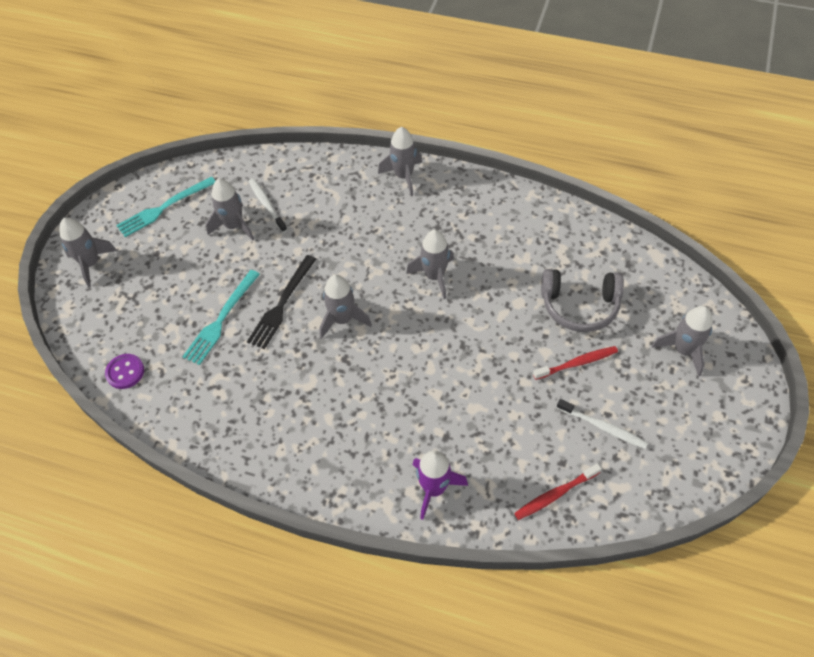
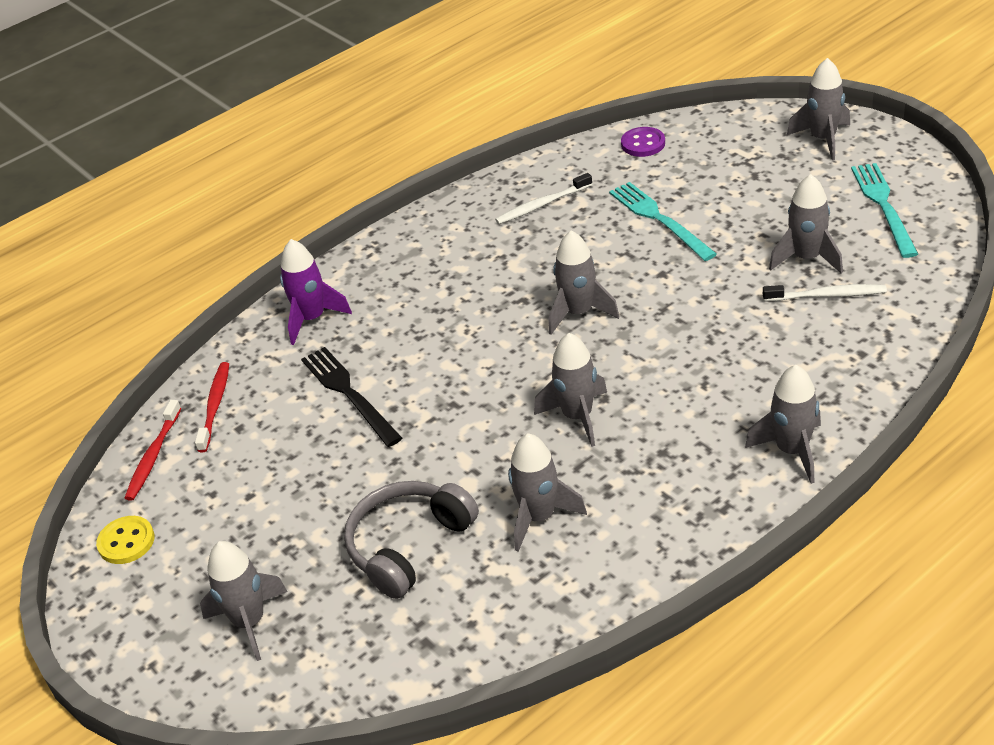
camera: 125 degrees right, 15 degrees down
(282, 304) = (643, 270): black fork -> black fork (349, 393)
(518, 258) = (539, 517): none -> grey rocket
(577, 363) = (334, 500): red toothbrush -> red toothbrush (153, 456)
(602, 427) = (240, 482): white toothbrush -> white toothbrush (542, 205)
(692, 461) = (126, 542): none -> yellow button

